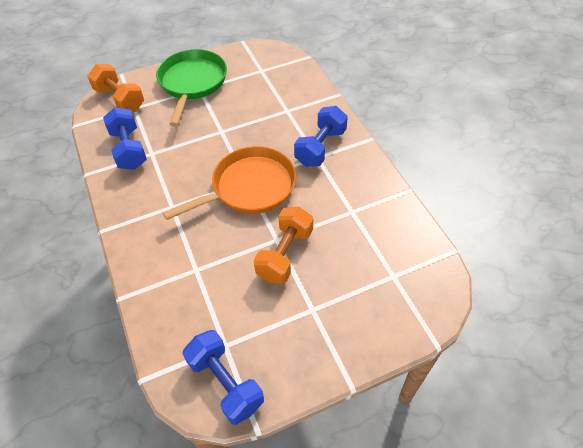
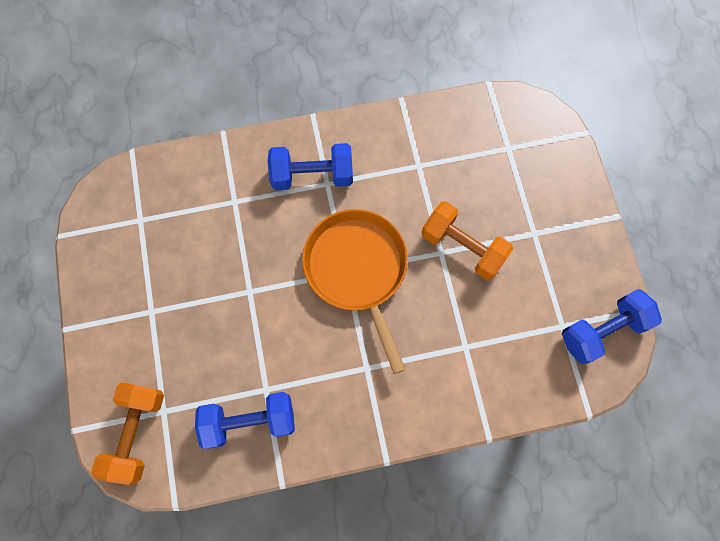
camera: 80 degrees left, 20 degrees up
(120, 99) = (137, 432): orange dumbbell -> orange dumbbell turned 45 degrees counterclockwise
(192, 83) = (134, 320): green pan -> none
(320, 147) = (312, 175): blue dumbbell -> blue dumbbell turned 45 degrees counterclockwise

